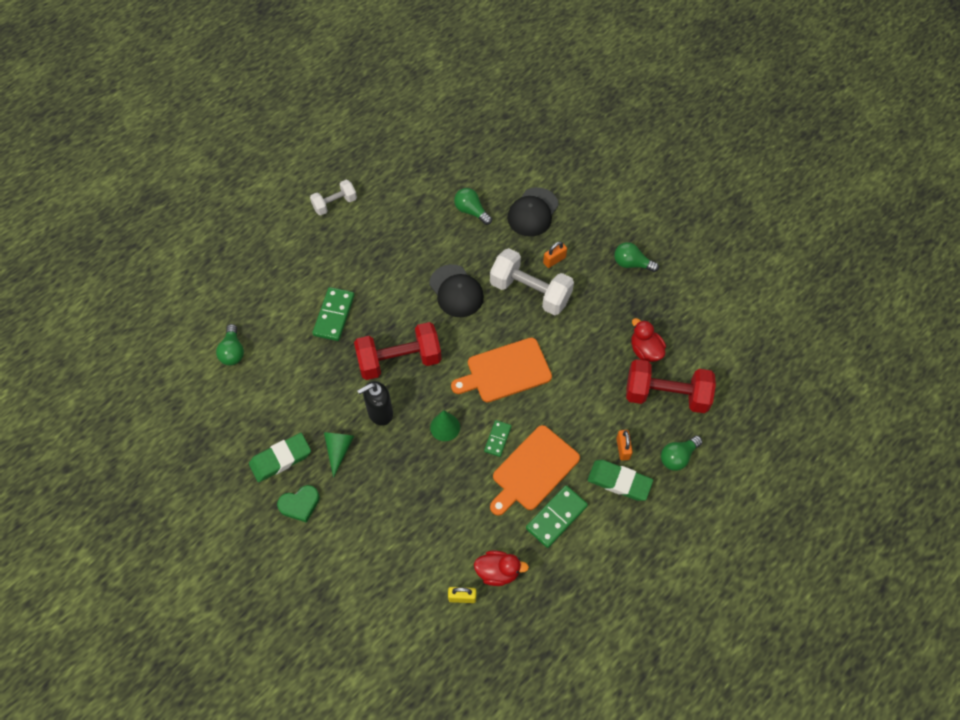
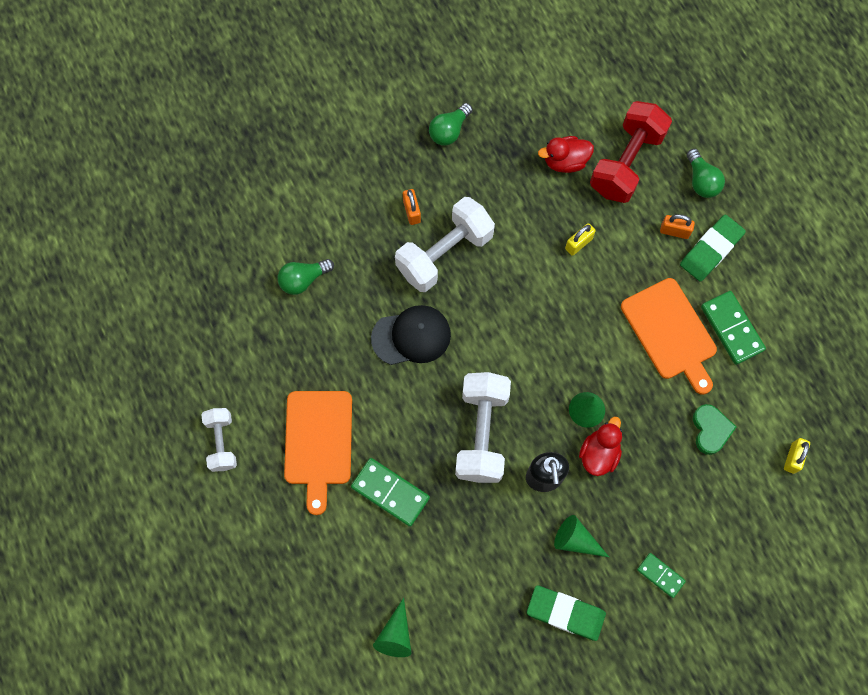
camera: 70 degrees left, 10 degrees up
(233, 351) = (395, 635): green light bulb -> green cone
(280, 459) = (565, 613): green eraser -> green eraser turned 60 degrees counterclockwise
(300, 504) = (631, 606): green heart -> green heart (710, 430)
(399, 360) = (481, 433): red dumbbell -> white dumbbell
(497, 439) = (621, 357): green domino -> green domino (660, 575)
(498, 572) = (775, 411): red duck -> red duck (599, 453)
(505, 371) = (539, 318): orange cutting board -> orange cutting board (318, 442)
(533, 212) = (335, 210): black cap -> none
(579, 380) = (578, 244): none -> yellow padlock

